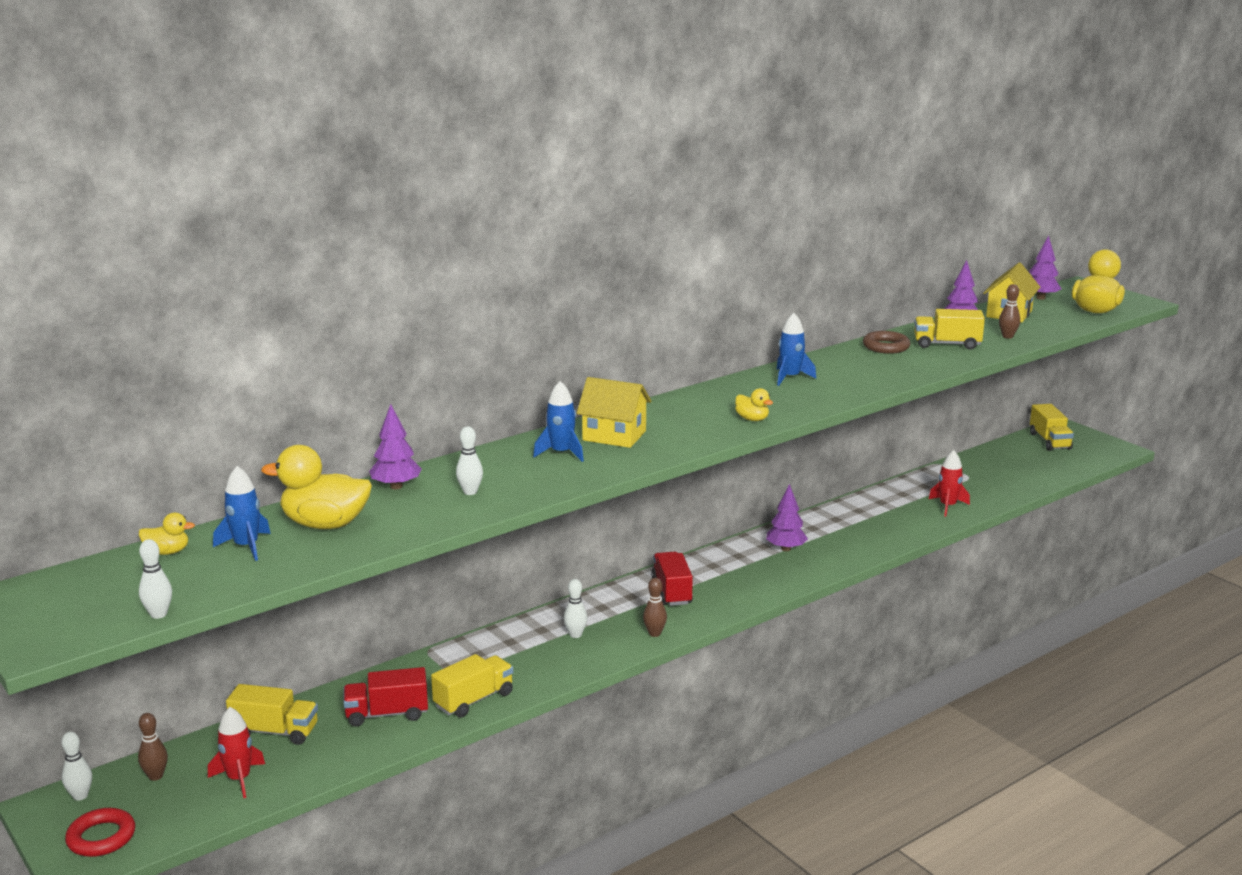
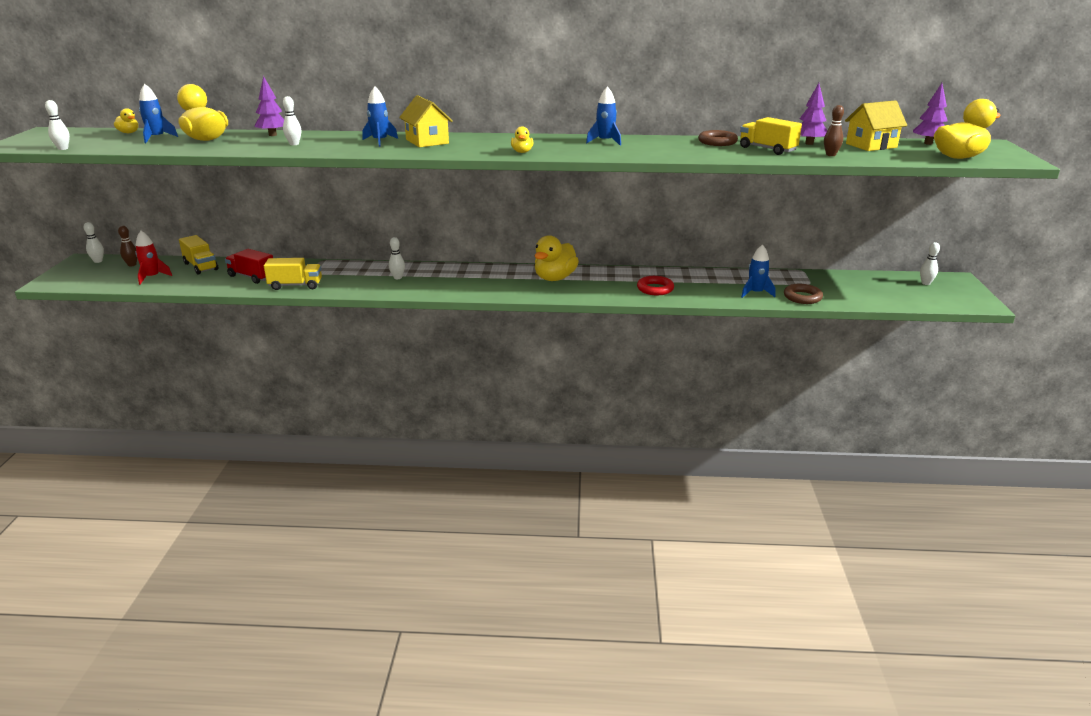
camera: 40 degrees right, 5 degrees up
(101, 837) = (72, 277): red ring -> red ring (655, 289)
(654, 633) = (435, 291): brown bowling pin -> none
(672, 591) = (486, 277): red truck -> none
(744, 564) = (555, 278): none -> yellow duck
(785, 549) = (596, 279): purple tree -> none
(947, 506) = (755, 293): red rocket -> blue rocket
(990, 495) = (802, 297): none -> brown ring
(1049, 441) = (925, 283): yellow truck -> white bowling pin

